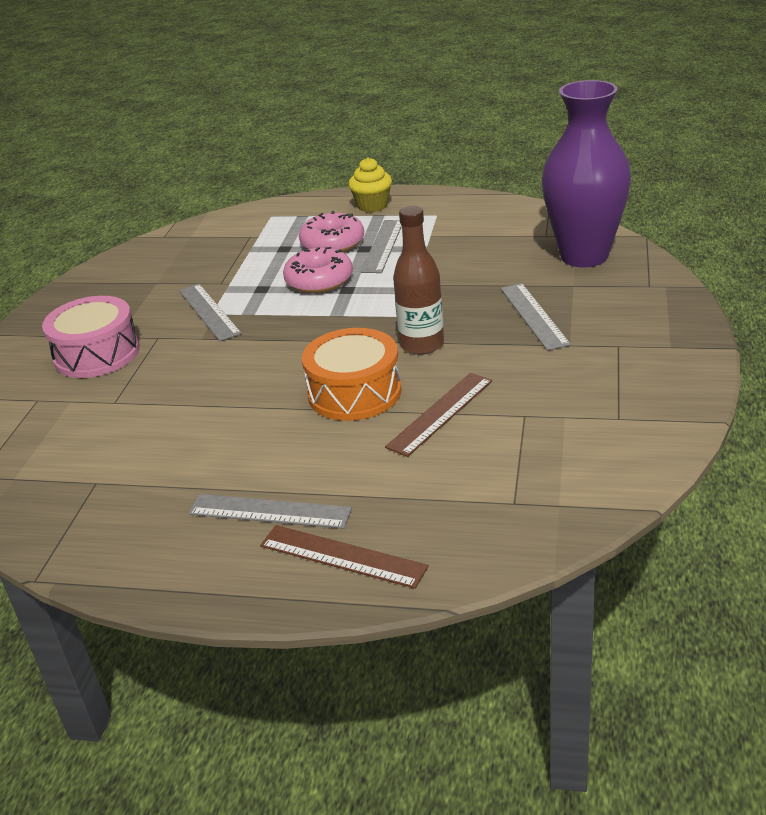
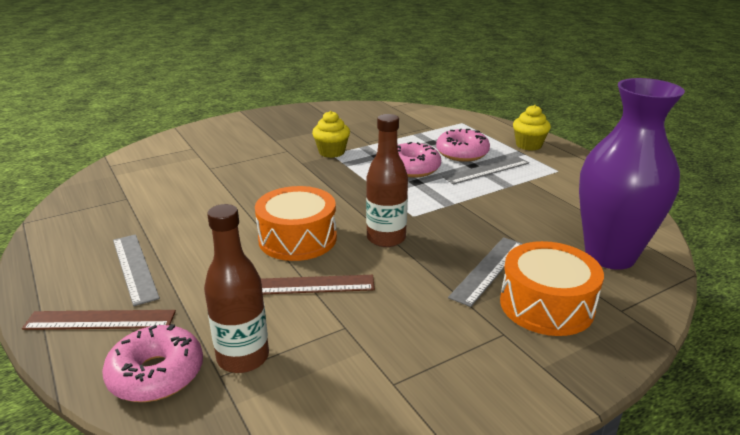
camera: 45 degrees right, 5 degrees down
(97, 354) = (251, 143): pink drum -> none
(209, 311) = (331, 152): grey ruler -> yellow cupcake
(342, 556) = (100, 320): brown ruler -> brown ruler turned 75 degrees counterclockwise
(472, 539) = (156, 374): none -> pink donut
(504, 482) = (243, 357): none -> brown bottle
(608, 312) = (546, 305): none -> orange drum

